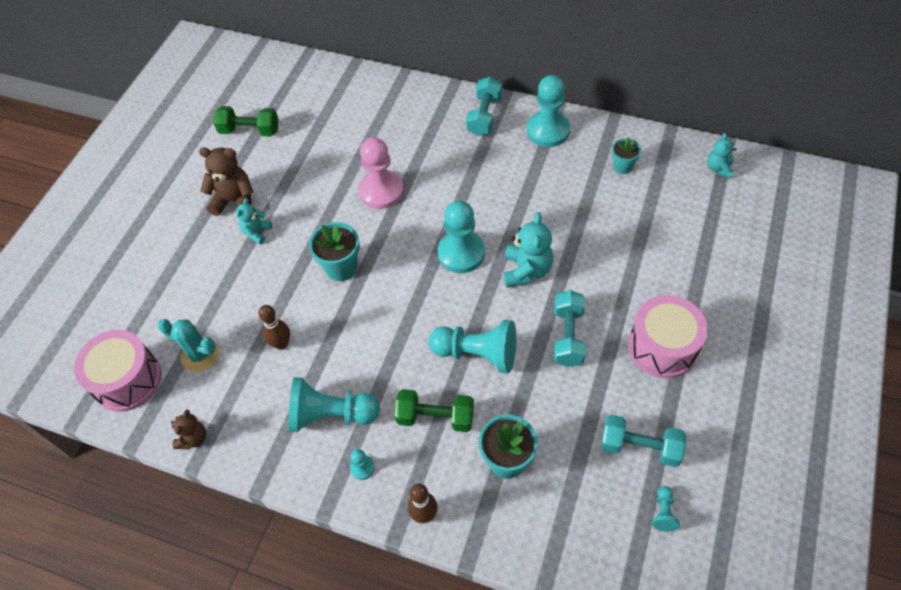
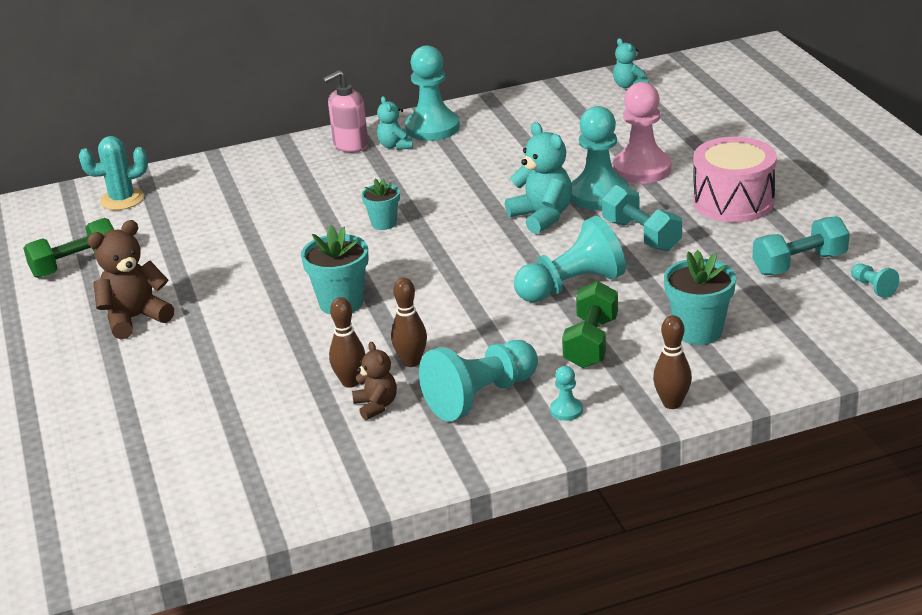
camera: 40 degrees left, 25 degrees down
(127, 380) = (194, 501): pink drum -> none
(193, 438) = (345, 494): brown teddy bear -> brown teddy bear (376, 406)
(200, 355) = (261, 437): turquoise cactus -> turquoise cactus (122, 199)
(256, 232) = (199, 326): turquoise teddy bear -> turquoise teddy bear (395, 146)
(326, 352) = (411, 362): none -> brown bowling pin
(381, 191) = (309, 236): pink pawn -> pink pawn (642, 169)
(435, 417) = (591, 343): green dumbbell -> green dumbbell turned 45 degrees counterclockwise
(461, 253) = (459, 236): turquoise pawn -> turquoise pawn (599, 195)
(484, 116) = (350, 145): turquoise dumbbell -> pink soap dispenser
(623, 166) = (540, 119): turquoise flower pot -> turquoise flower pot (384, 223)

